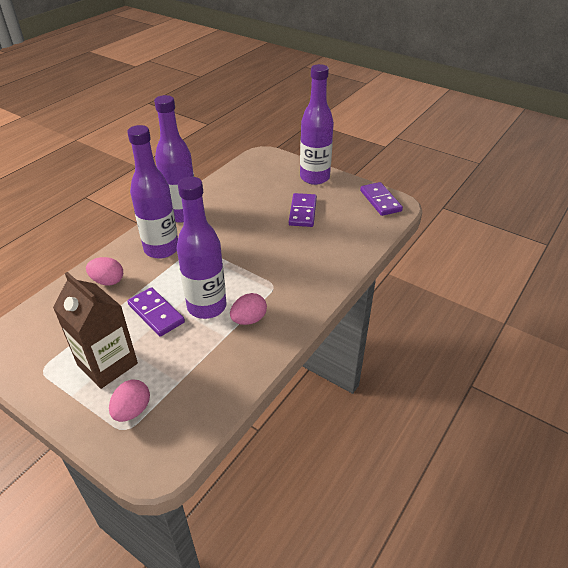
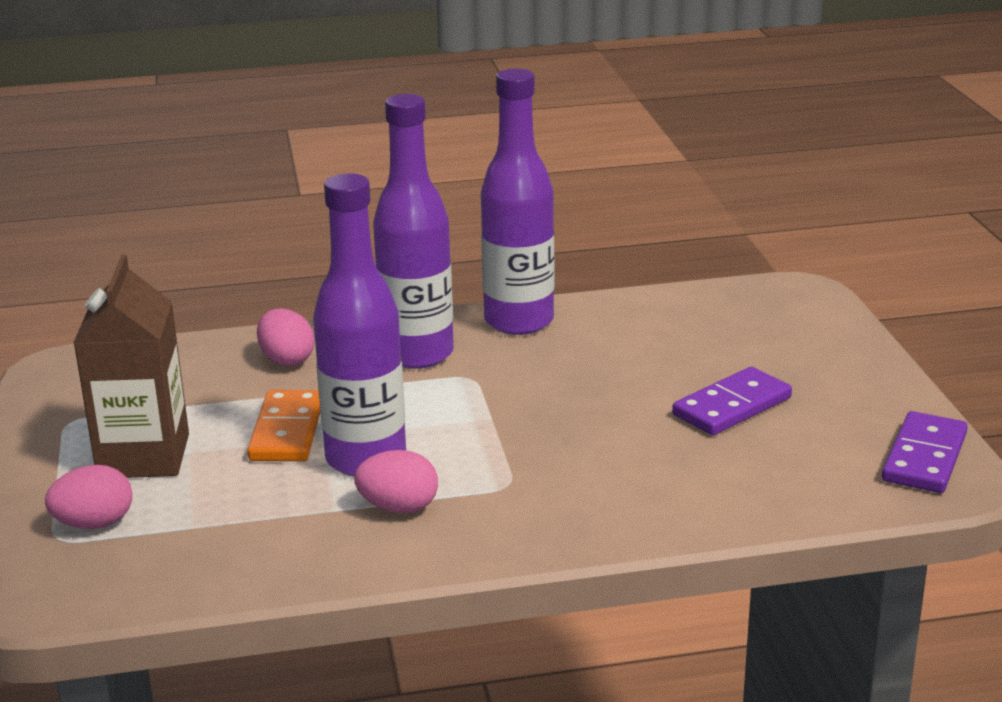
camera: 45 degrees right, 15 degrees down
(156, 313) = (287, 431): purple domino -> orange domino
(314, 178) = (845, 364): purple bottle -> none

